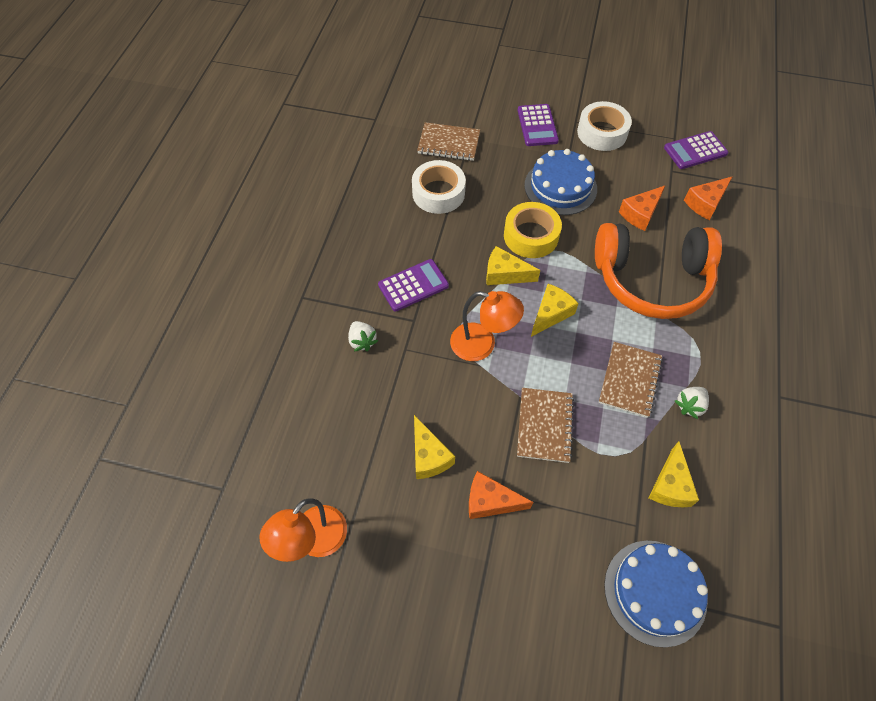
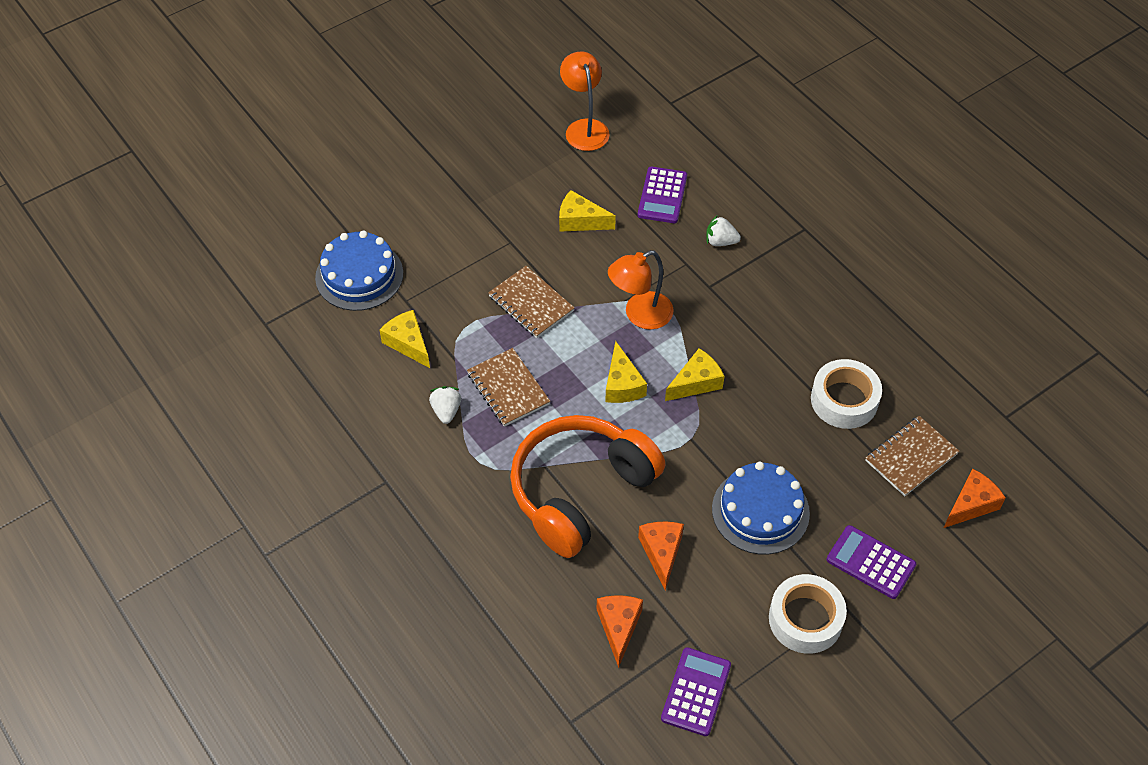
camera: 130 degrees right, 5 degrees down
(413, 285) = (746, 309): purple calculator -> purple calculator (662, 195)
(490, 501) = (511, 232): orange cheese -> orange cheese (971, 504)
(531, 236) = (721, 436): yellow tape -> none

